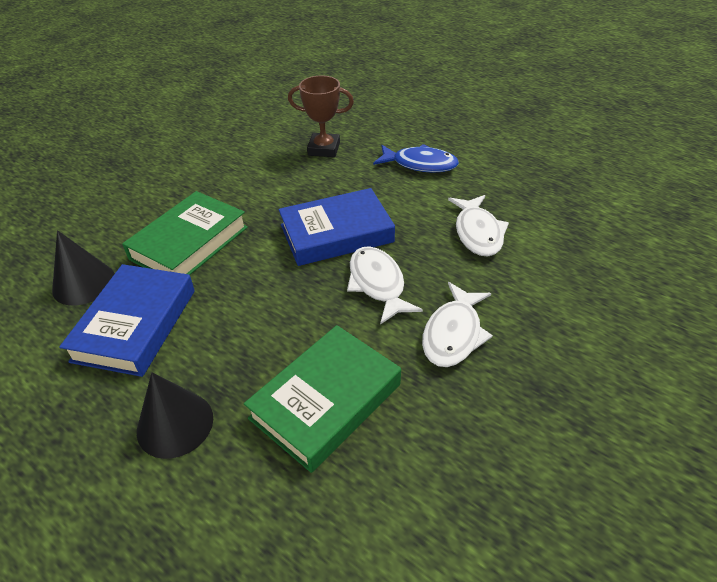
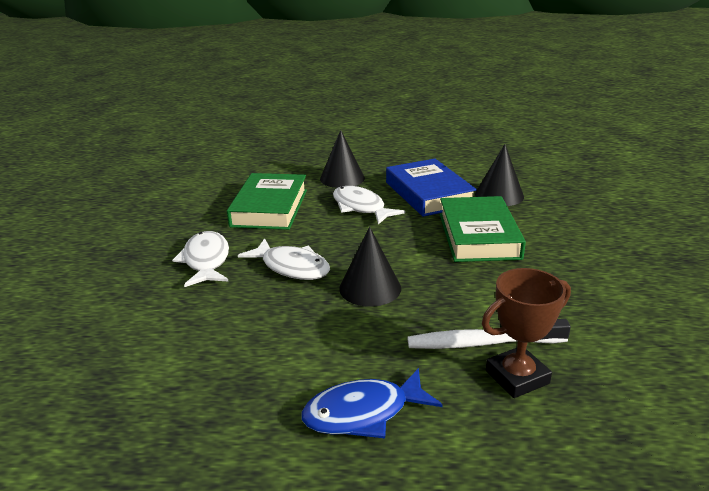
camera: 145 degrees right, 15 degrees down
(316, 169) = (482, 343): none -> white toothbrush
(336, 233) = (370, 288): blue book -> black cone
(478, 233) = (224, 345): white fish -> white fish (361, 207)

